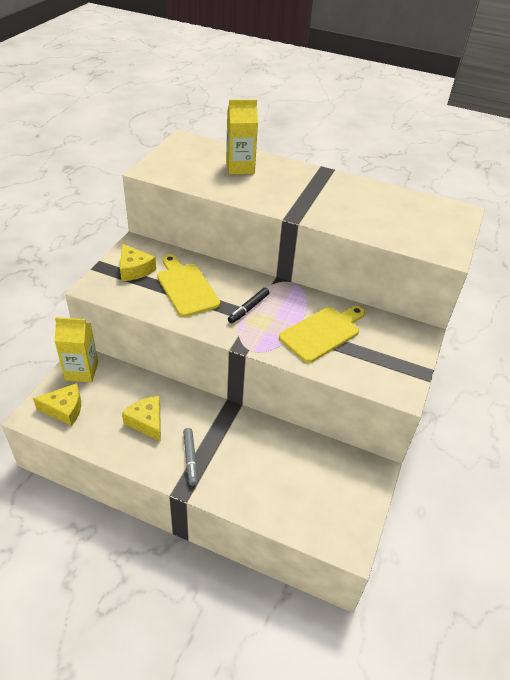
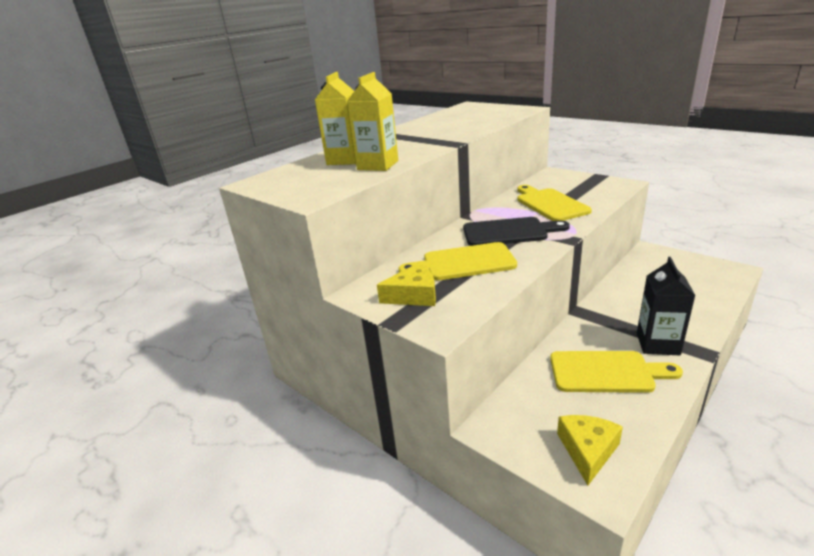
camera: 65 degrees left, 15 degrees down
(81, 371) = (512, 429): yellow carton -> yellow carton (378, 165)
(147, 422) = (606, 372): yellow cheese -> yellow cutting board
(190, 458) = (657, 344): grey marker -> black carton
(248, 308) = (509, 232): black marker -> black cutting board

